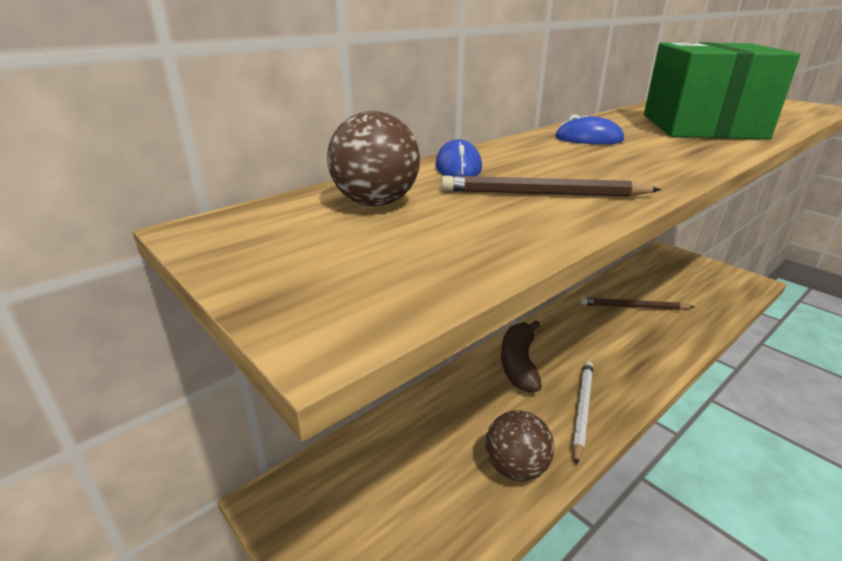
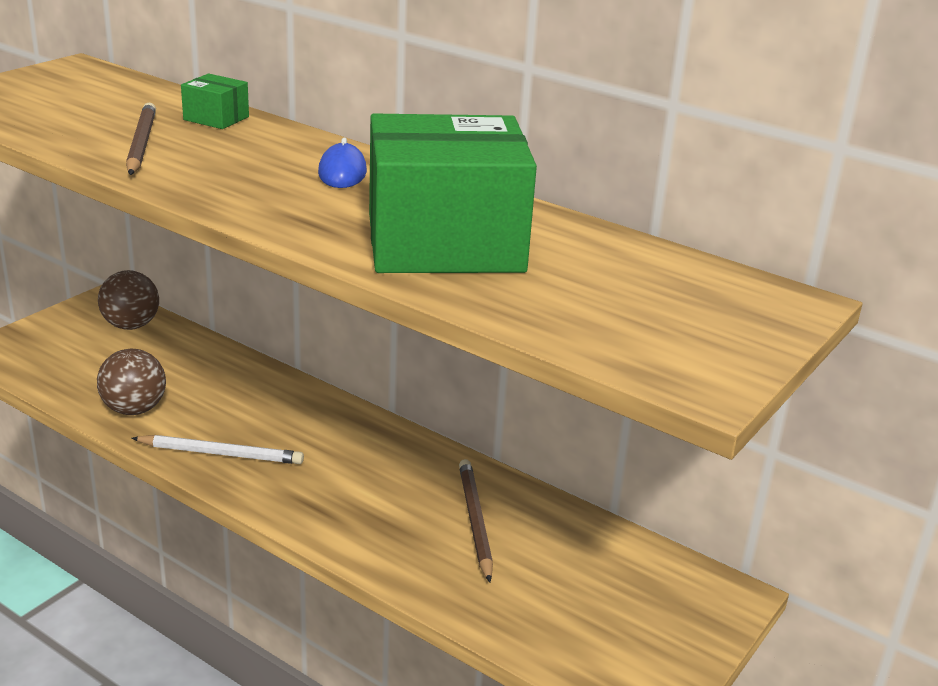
camera: 75 degrees right, 0 degrees up
(375, 203) = (121, 97): brown ball -> brown ball (131, 325)
(458, 167) = (216, 118): blue mouse -> green box
(519, 364) = (300, 413): brown banana -> none

